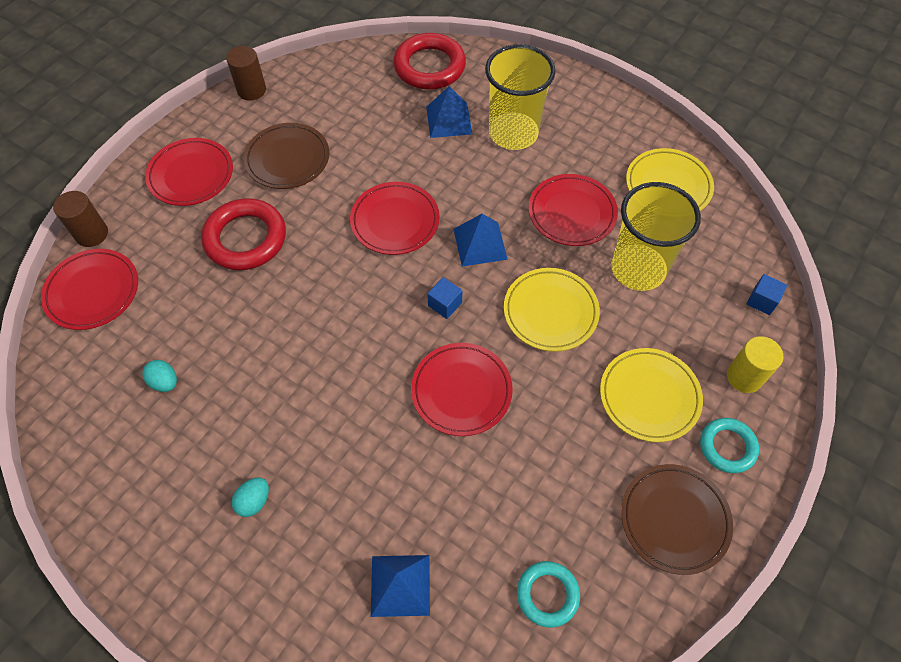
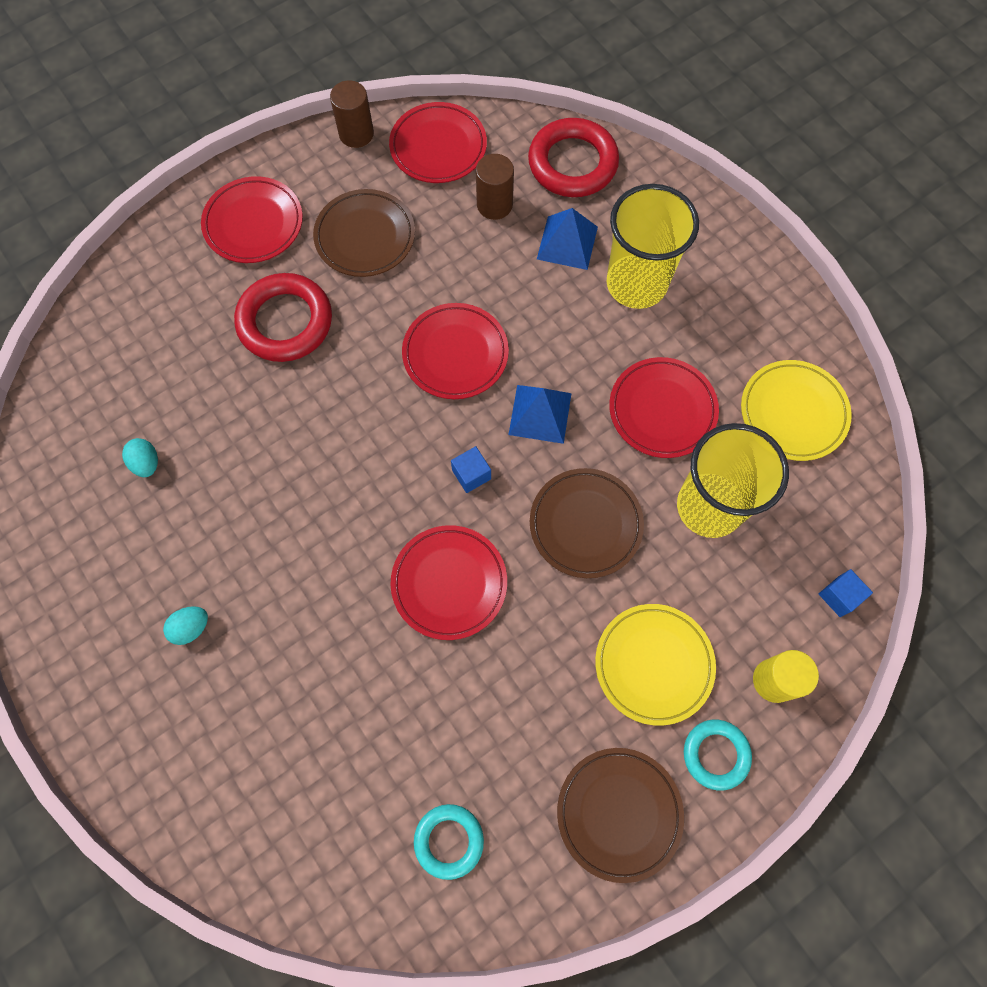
camera: 20 degrees right, 10 degrees up
(92, 234) = (127, 263): brown cylinder -> brown cylinder (494, 205)
(93, 292) = (107, 333): red plate -> red plate (438, 147)
(400, 585) = (304, 772): blue pyramid -> none
(550, 312) = (585, 524): yellow plate -> brown plate

